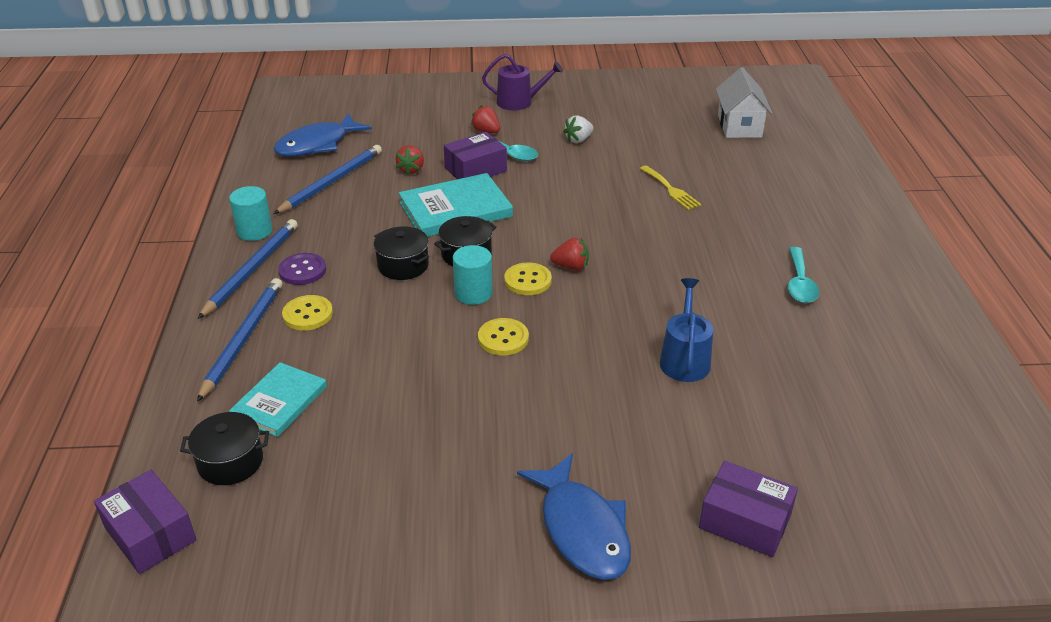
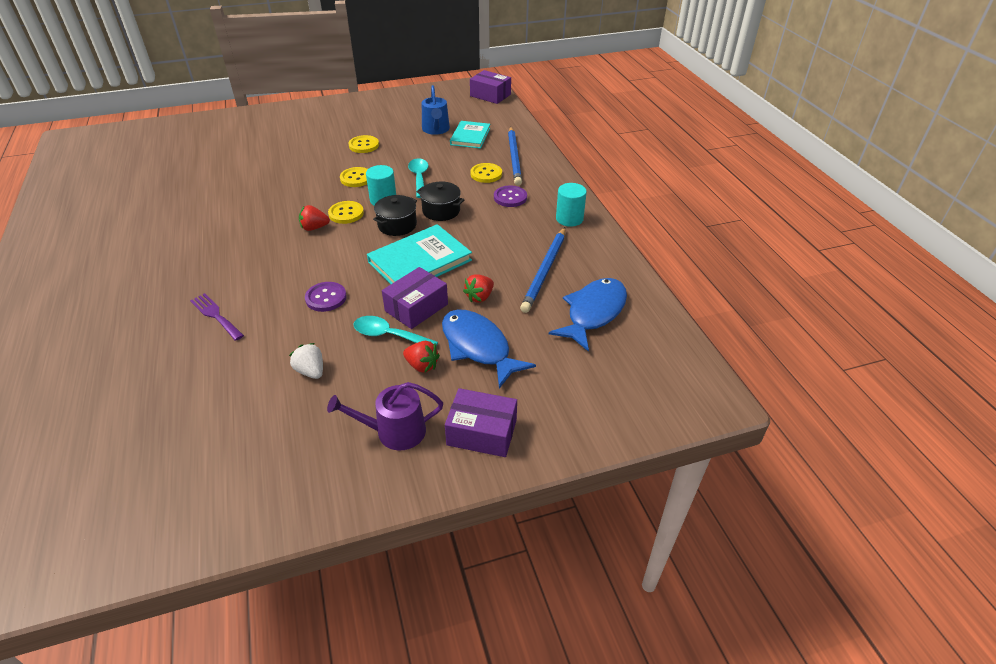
camera: 165 degrees right, 5 degrees up
(230, 462) = (476, 116): black pot -> none
(251, 270) = (545, 193): blue pencil -> none
(411, 170) = (479, 297): red strawberry -> red strawberry turned 135 degrees counterclockwise
(475, 412) = (364, 145): none -> yellow button
(562, 189) = (326, 298): none -> purple button
(578, 140) = (311, 371): white strawberry -> white strawberry turned 75 degrees counterclockwise
(582, 529) = (305, 117): blue fish -> blue fish (478, 347)
(671, 189) = (215, 315): yellow fork -> purple fork
(684, 359) = (240, 183): blue watering can -> blue watering can (436, 129)
(739, 126) = (94, 437): white house -> none
(745, 521) = (228, 127): purple box -> purple box (482, 432)
(799, 283) = (134, 240): turquoise spoon -> turquoise spoon (419, 177)

